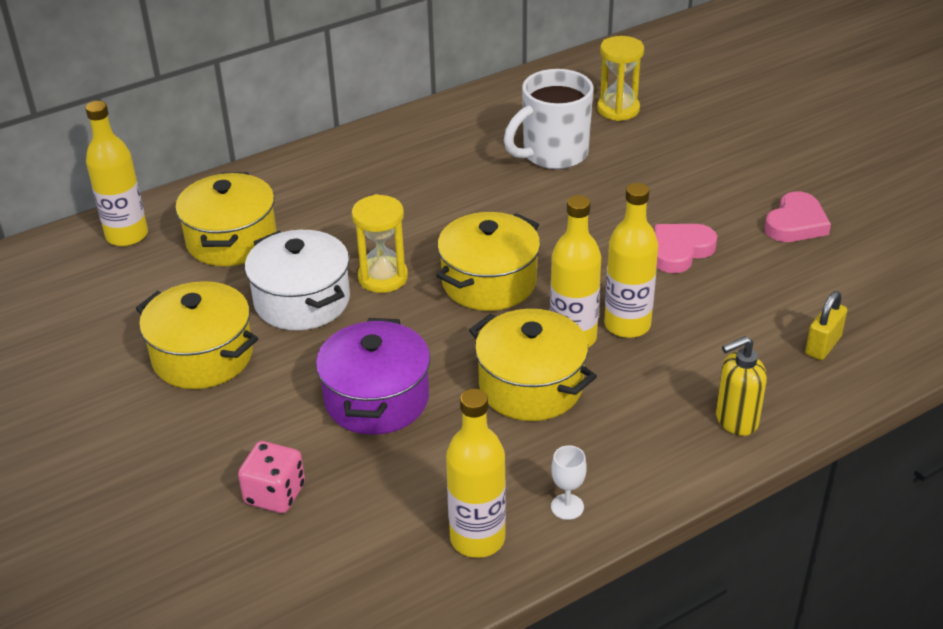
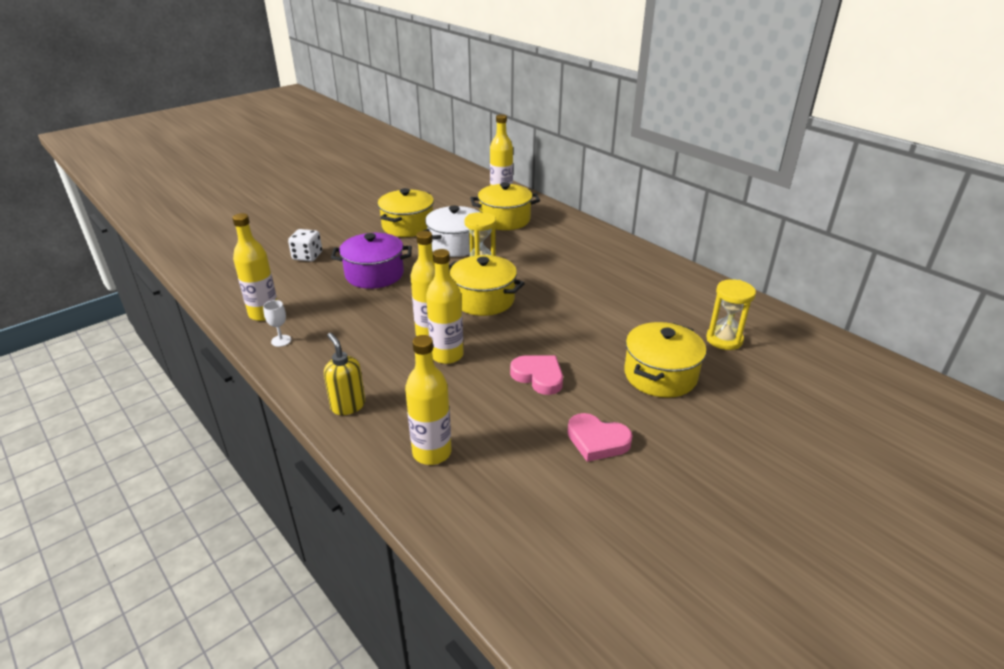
camera: 80 degrees right, 5 degrees down
(275, 494) = (307, 256): pink dice -> white dice
(531, 386) = (384, 322): yellow pot -> yellow pot (660, 375)
(552, 155) = (641, 313): white mug -> none
(823, 345) = (432, 452): yellow padlock -> yellow bottle

